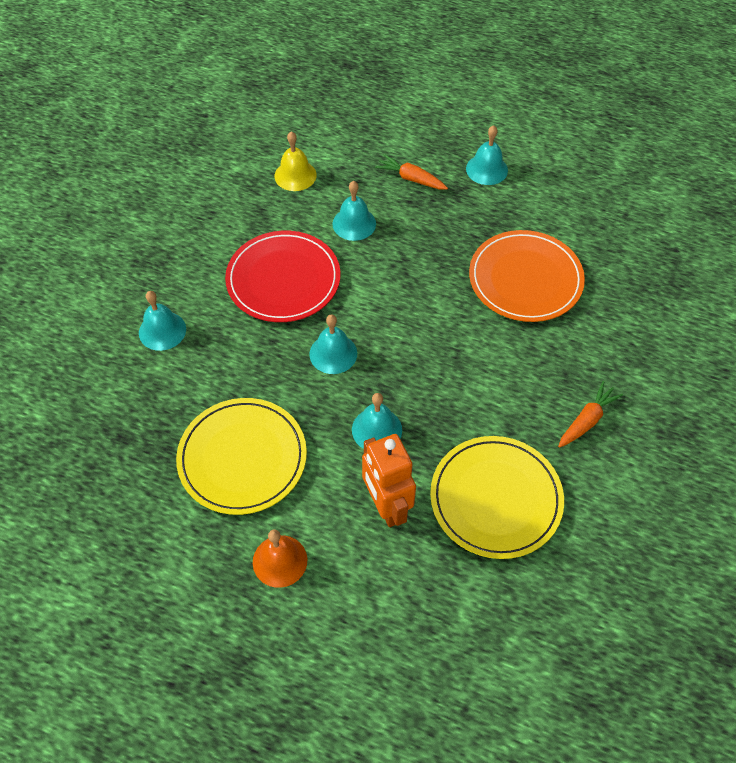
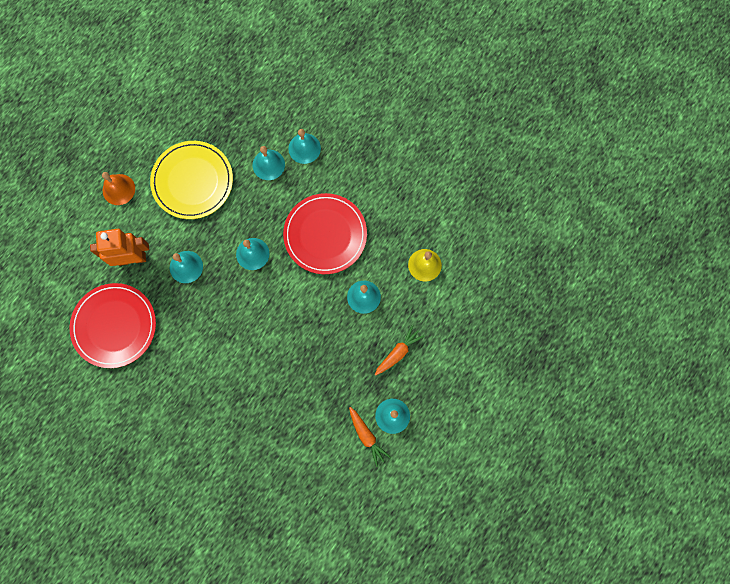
camera: 105 degrees right, 20 degrees up
(195, 367) = (268, 164): none -> turquoise bell
(496, 498) = (114, 326): yellow plate -> red plate
(525, 279) = (276, 407): orange plate -> none
(587, 420) = (148, 405): orange carrot -> orange carrot (366, 436)

